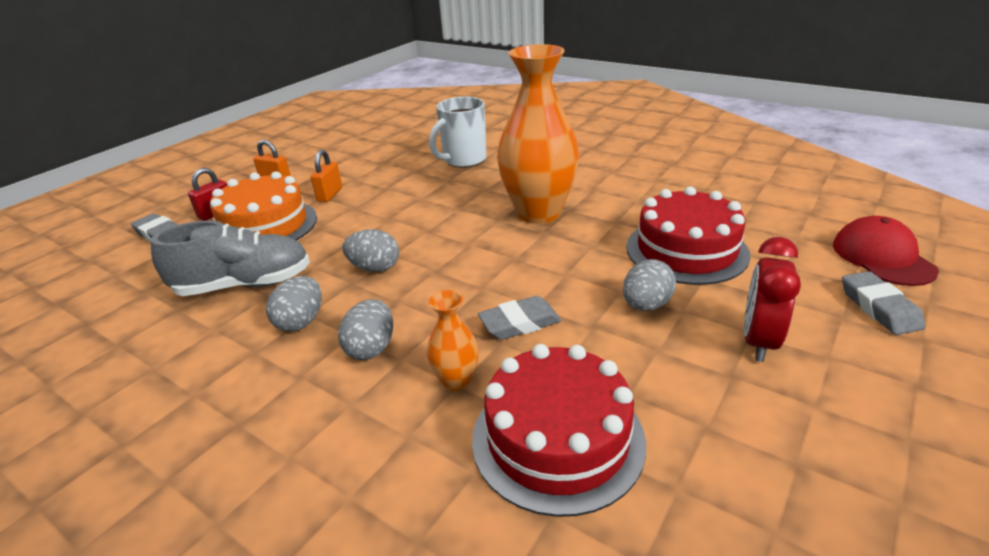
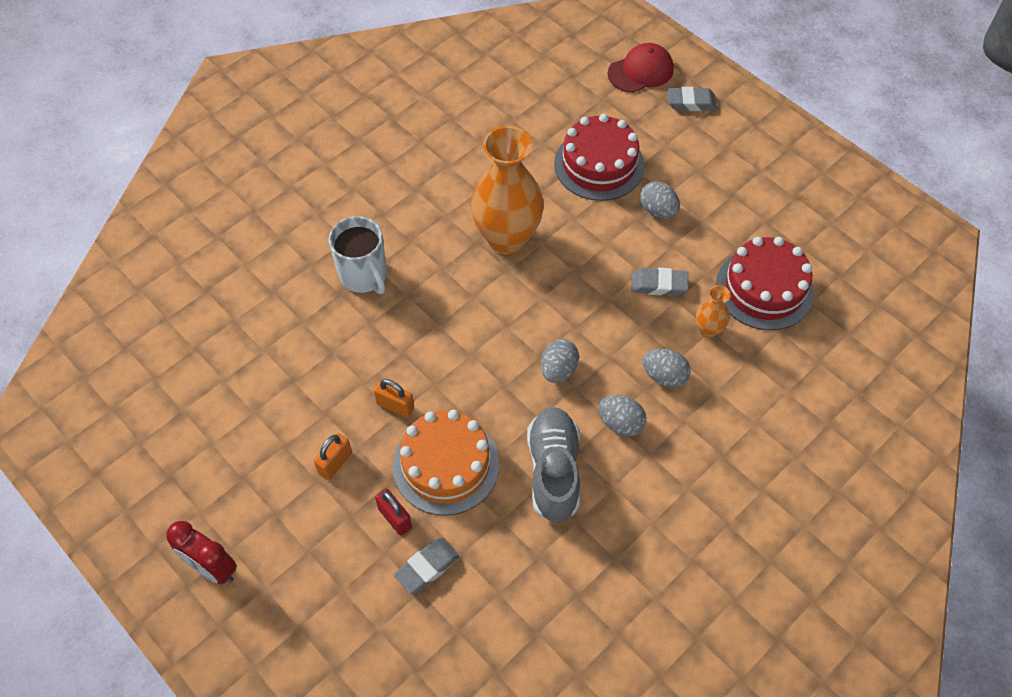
camera: 80 degrees left, 25 degrees up
(520, 323) = (659, 284): grey eraser -> grey eraser turned 75 degrees counterclockwise
(758, 341) = (707, 170): red clock -> red clock (212, 568)
(882, 257) = (640, 71): red cap -> red cap turned 150 degrees clockwise

